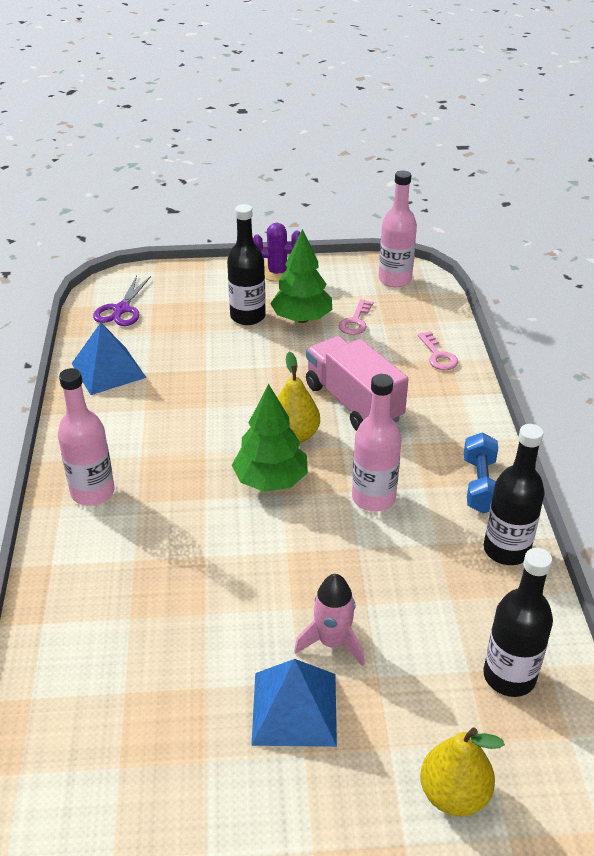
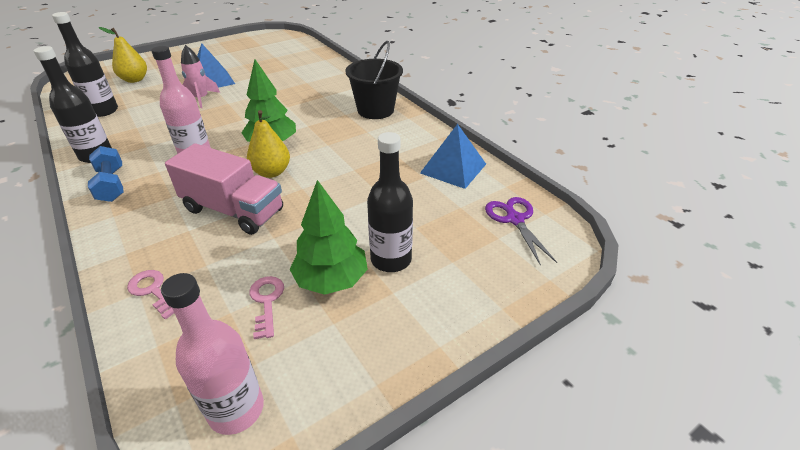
camera: 150 degrees right, 0 degrees up
(92, 492) = (375, 110): pink bottle -> black bucket
(277, 272) = (412, 343): purple cactus -> none

